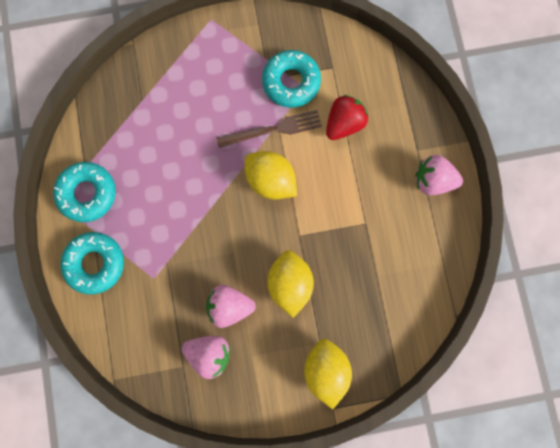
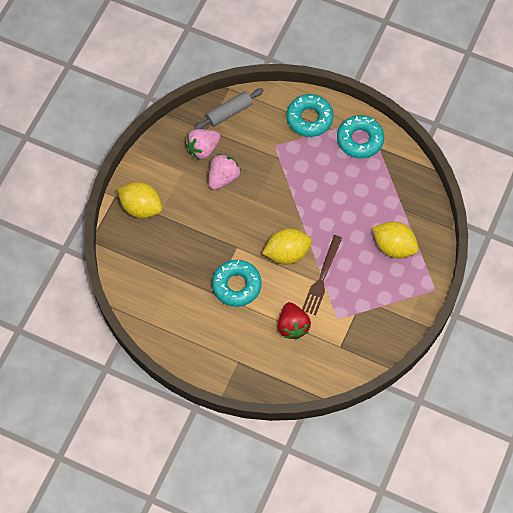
camera: 125 degrees right, 15 degrees down
(145, 357) = (229, 113): none -> grey rolling pin
(289, 283) = (210, 221): yellow lemon -> yellow lemon (393, 247)
(291, 82) = (348, 312): turquoise donut -> turquoise donut (236, 285)
(432, 180) = (209, 356): pink strawberry -> none

